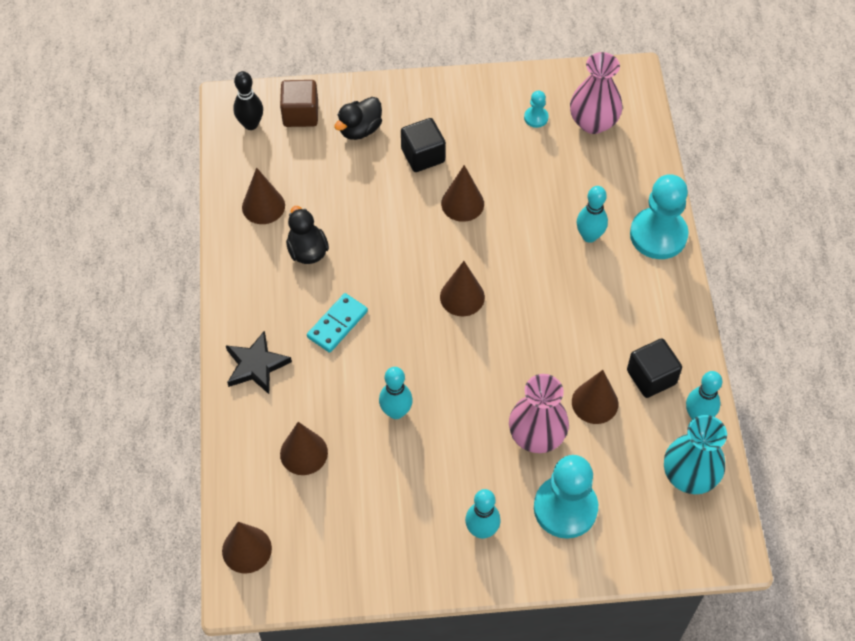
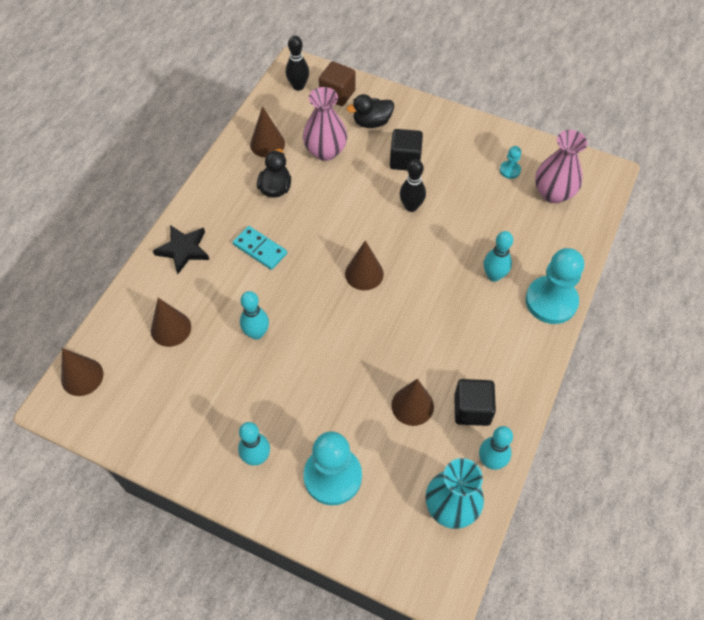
camera: 30 degrees right, 0 degrees up
(337, 324) = (260, 249): turquoise domino -> turquoise domino turned 60 degrees clockwise
(462, 203) = (411, 206): brown cone -> black bowling pin
(536, 436) = (349, 407): pink vase -> pink vase (325, 151)

